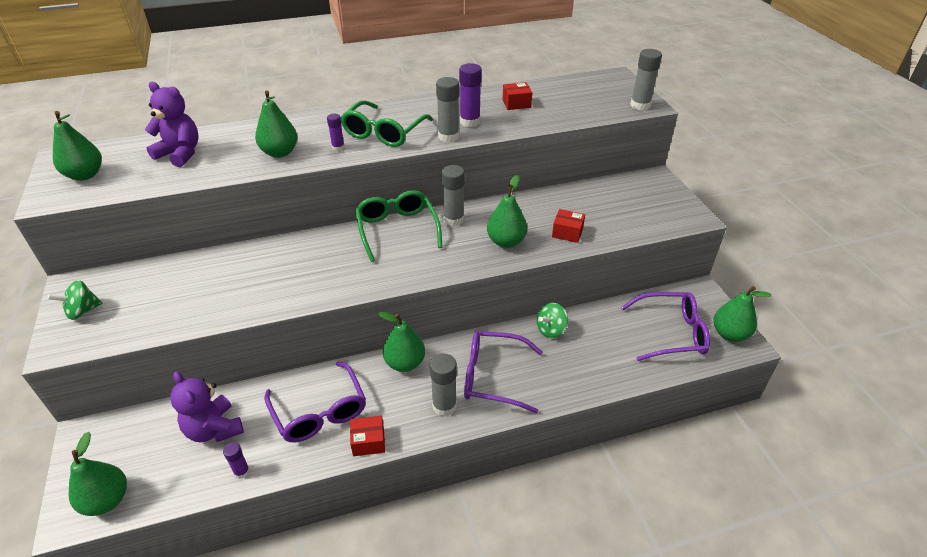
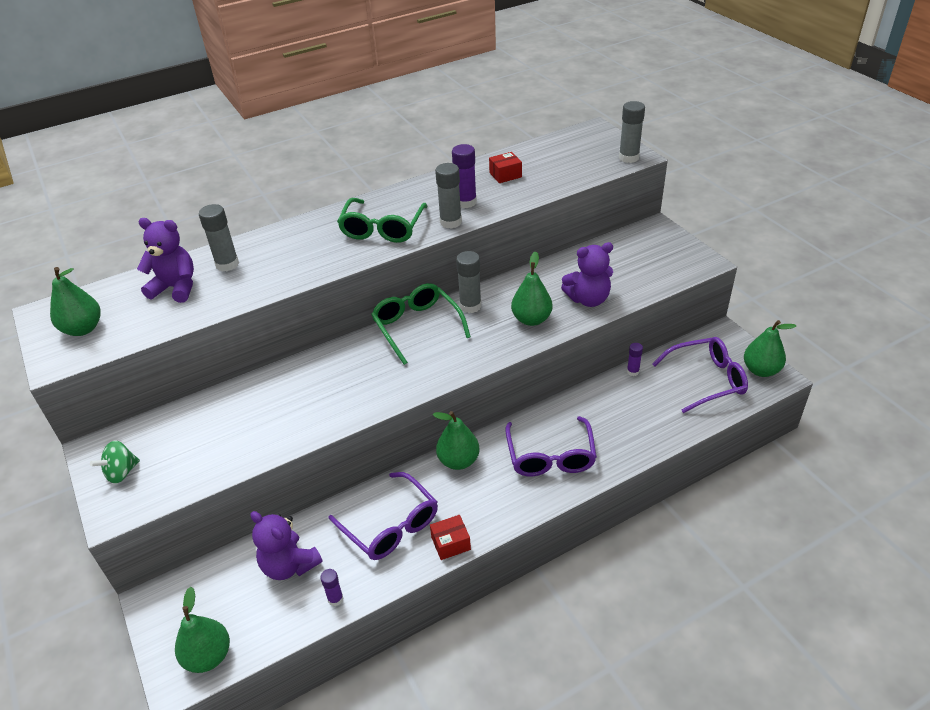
camera: 10 degrees left, 0 degrees up
(280, 153) = (283, 268): green pear -> none
(338, 147) = (342, 253): purple glue stick -> purple glue stick (633, 371)
(444, 406) = (512, 494): grey glue stick -> grey glue stick (227, 264)
(493, 377) = (550, 456): purple glasses -> purple glasses turned 90 degrees counterclockwise
(551, 330) = (591, 399): green spinning top -> none
(567, 232) = (588, 299): red box -> purple teddy bear

